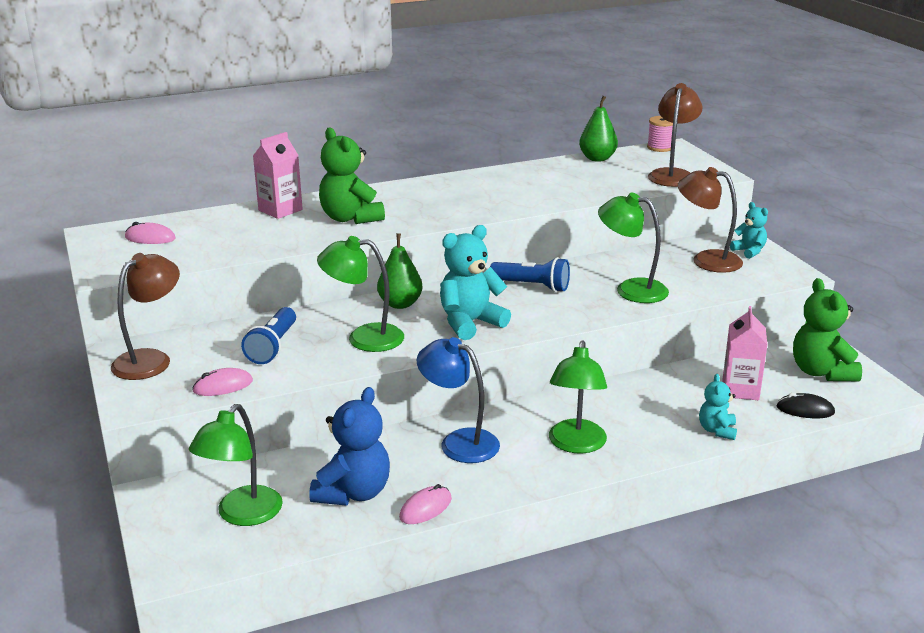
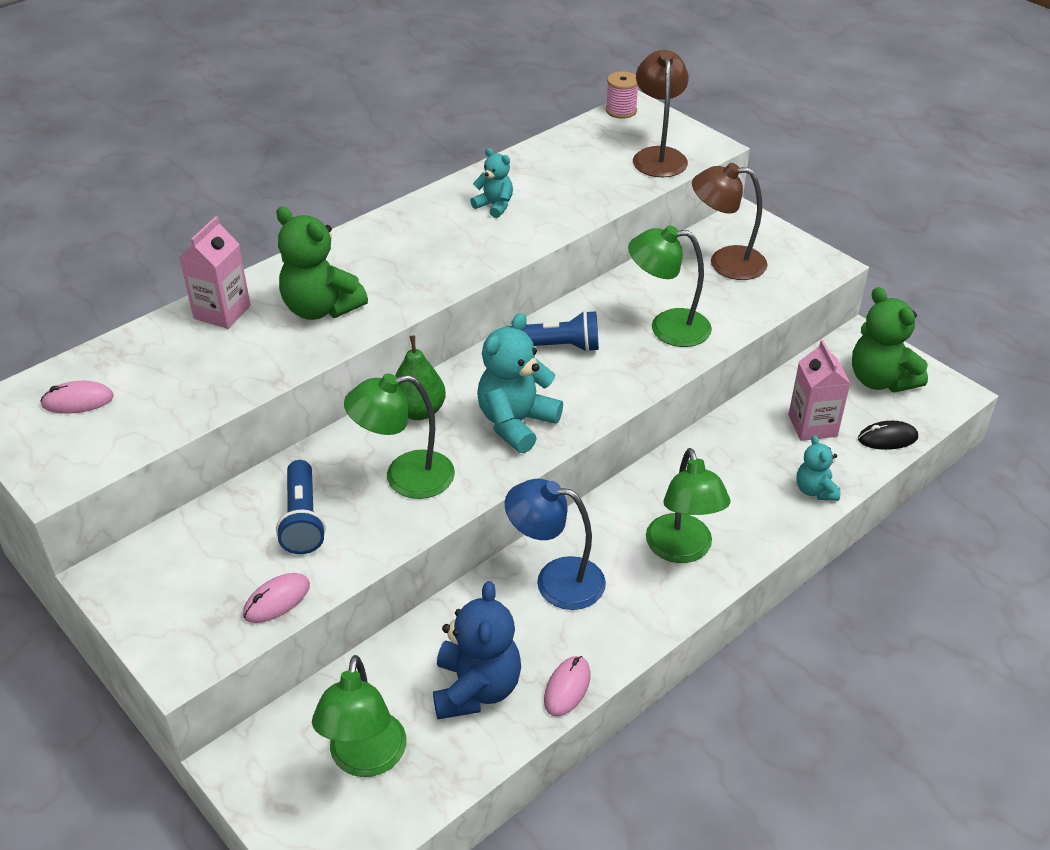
camera: 20 degrees left, 15 degrees up
(151, 360) = (159, 580): brown lamp -> none
(597, 158) = (560, 143): green pear -> none
(749, 251) = (763, 239): turquoise teddy bear -> turquoise teddy bear (494, 206)

